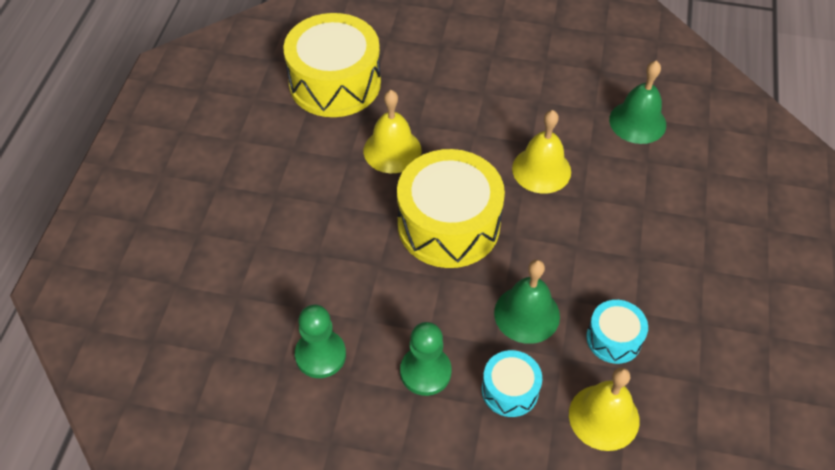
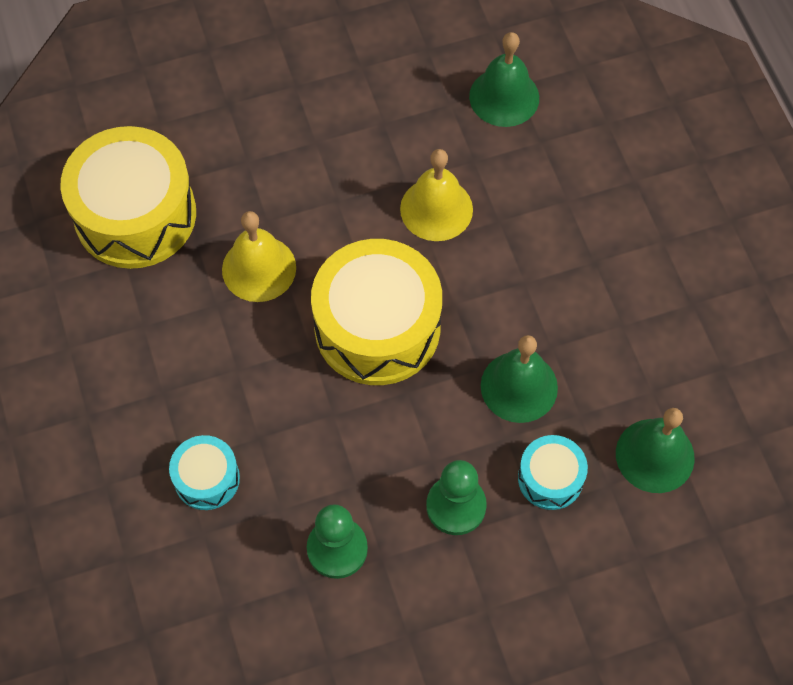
camera: 30 degrees left, 10 degrees up
(604, 417) = (655, 455): yellow bell -> green bell
(614, 338) = (618, 366): turquoise drum -> turquoise drum (207, 478)

